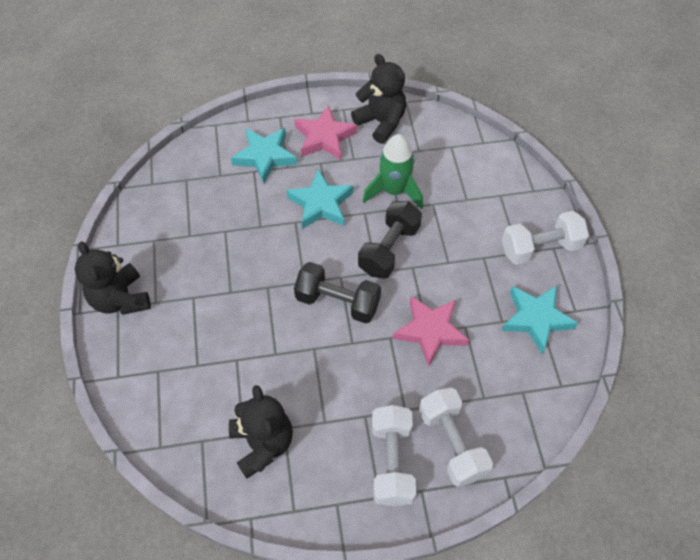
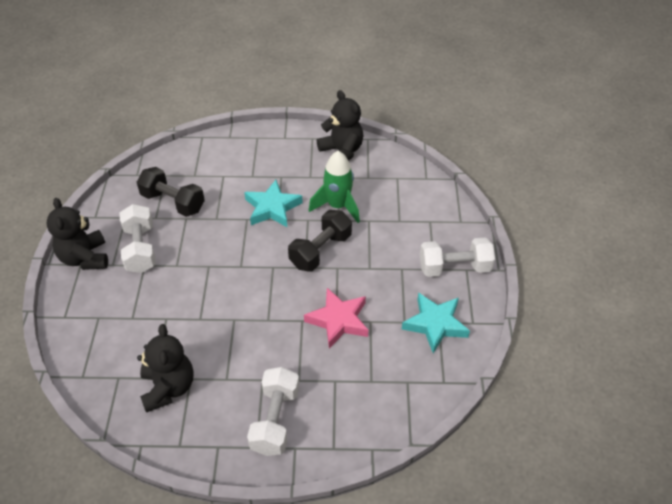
camera: 10 degrees right, 10 degrees down
(265, 157) = (236, 166): turquoise star -> none
(324, 137) = (290, 157): pink star -> none
(337, 302) = (265, 286): black dumbbell -> black dumbbell (173, 202)
(451, 443) = (332, 413): white dumbbell -> white dumbbell (140, 249)

